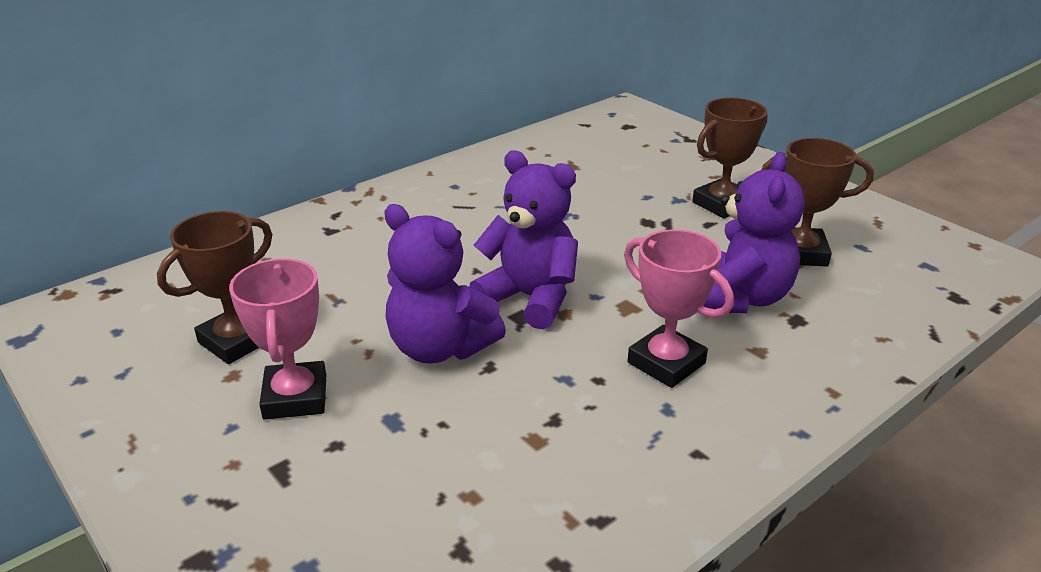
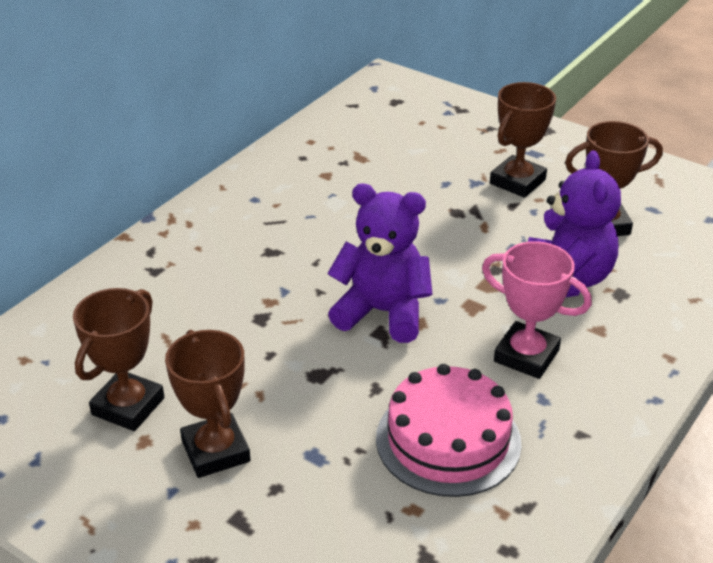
camera: 15 degrees left, 5 degrees up
(295, 397) = (216, 451): pink trophy -> brown trophy
(440, 348) = (323, 378): purple teddy bear -> none
(542, 432) = (448, 440): none -> pink cake

